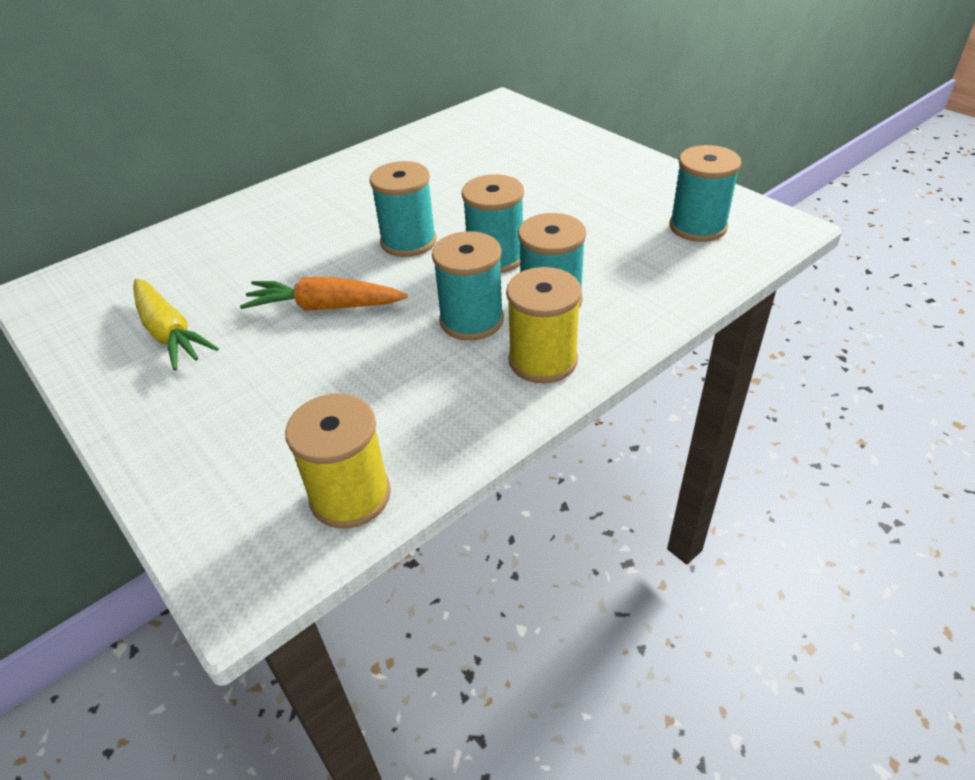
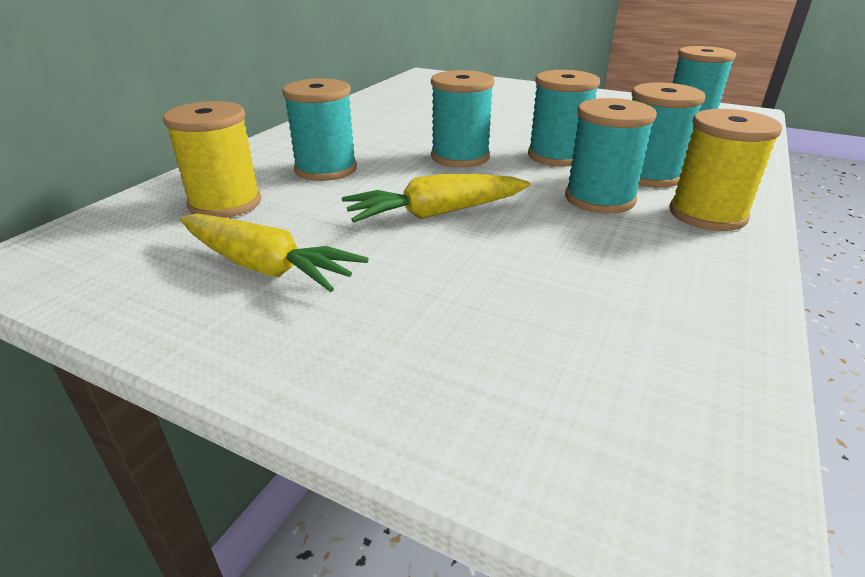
camera: 25 degrees left, 10 degrees down
(287, 236) = (326, 169): none -> turquoise spool
(325, 307) = (436, 213): orange carrot -> yellow carrot
(350, 496) = (697, 373): yellow spool -> yellow spool (225, 203)

